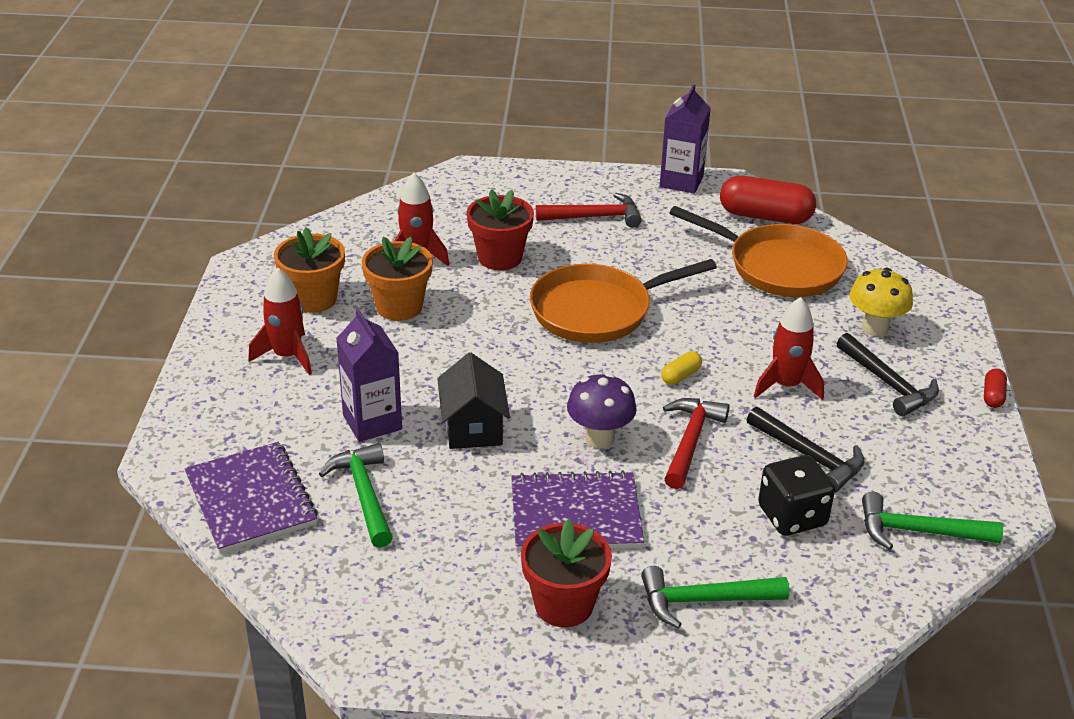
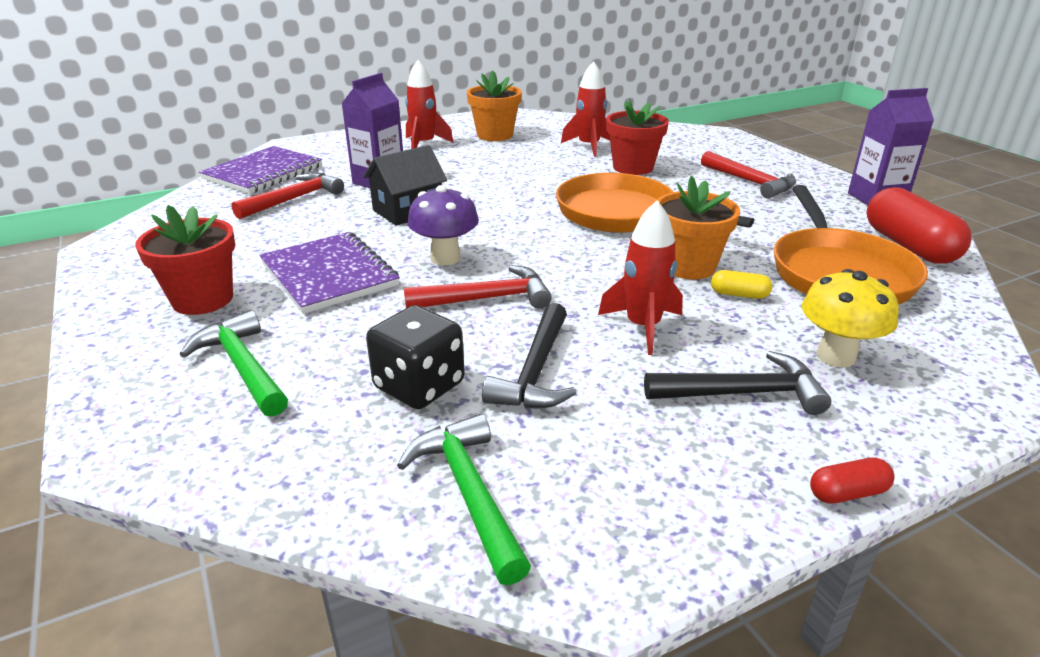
camera: 60 degrees right, 5 degrees down
(364, 494) = (294, 199): green hammer -> red hammer
(399, 307) = (522, 156): orange flower pot -> orange flower pot (688, 266)
(680, 376) = (581, 270): yellow capsule -> yellow capsule (739, 295)
(888, 384) = (743, 393): black hammer -> black hammer turned 120 degrees counterclockwise

